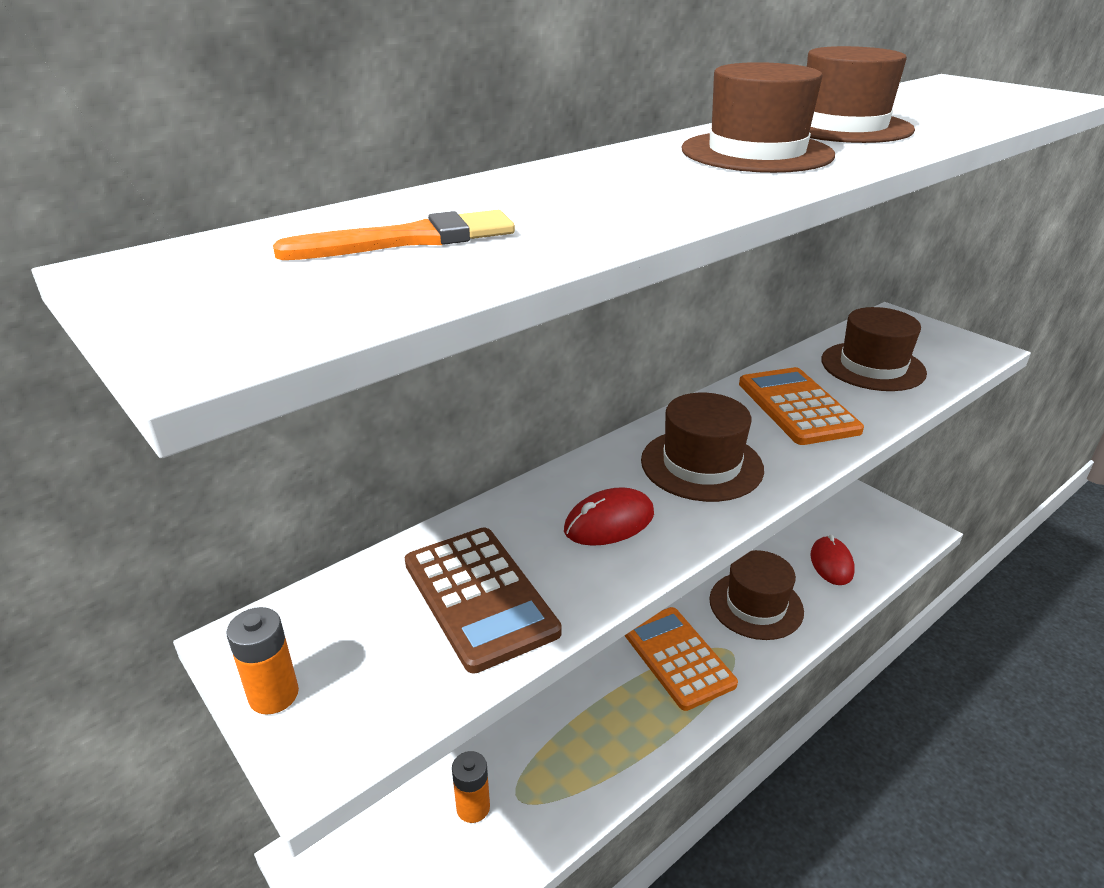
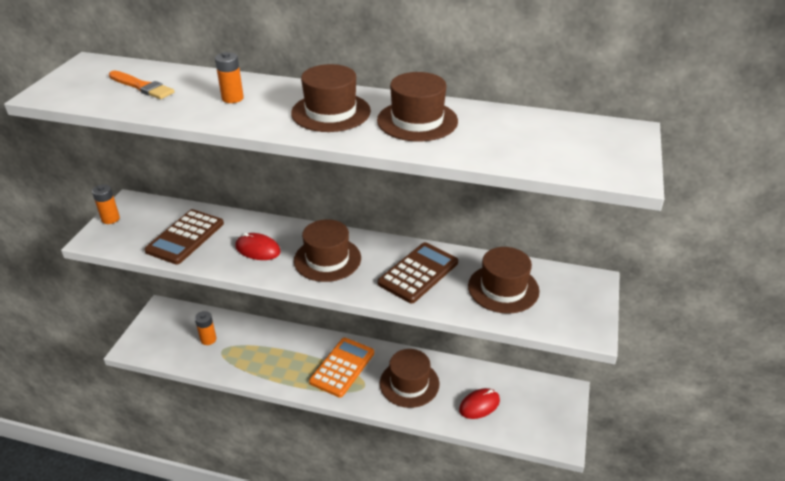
camera: 55 degrees right, 5 degrees up
(604, 189) = (232, 98): none -> orange battery
(797, 407) = (418, 273): orange calculator -> brown calculator

